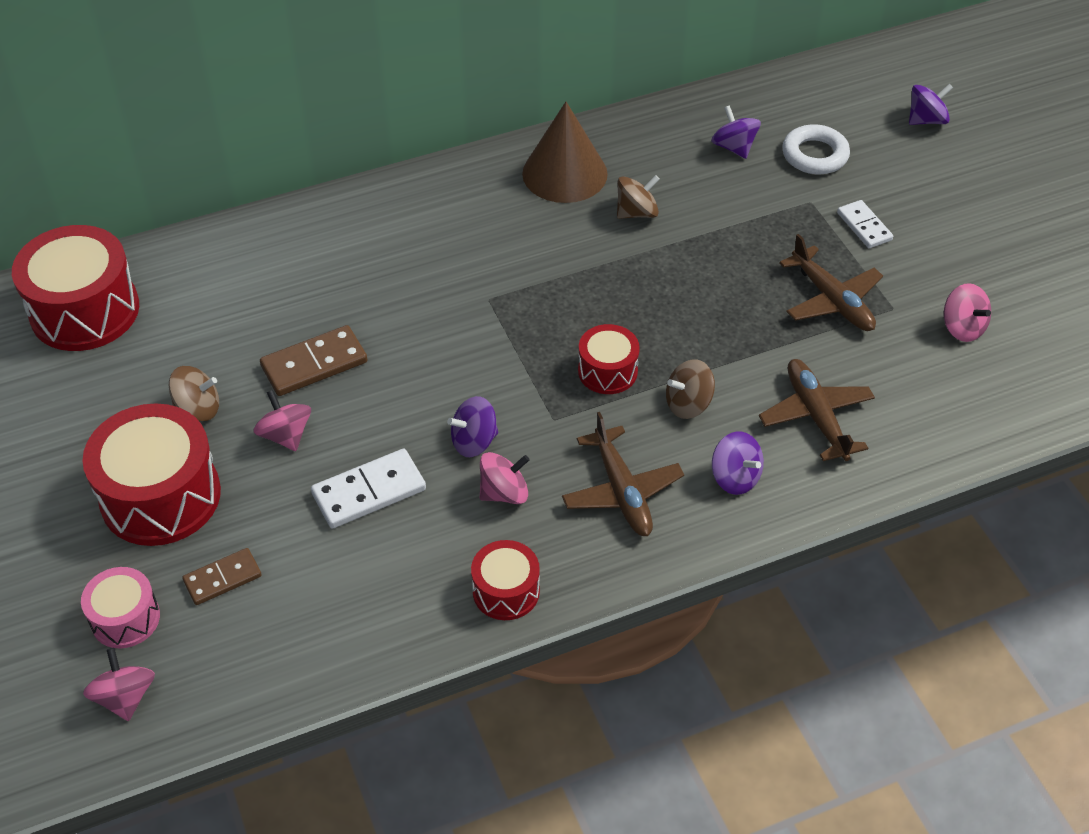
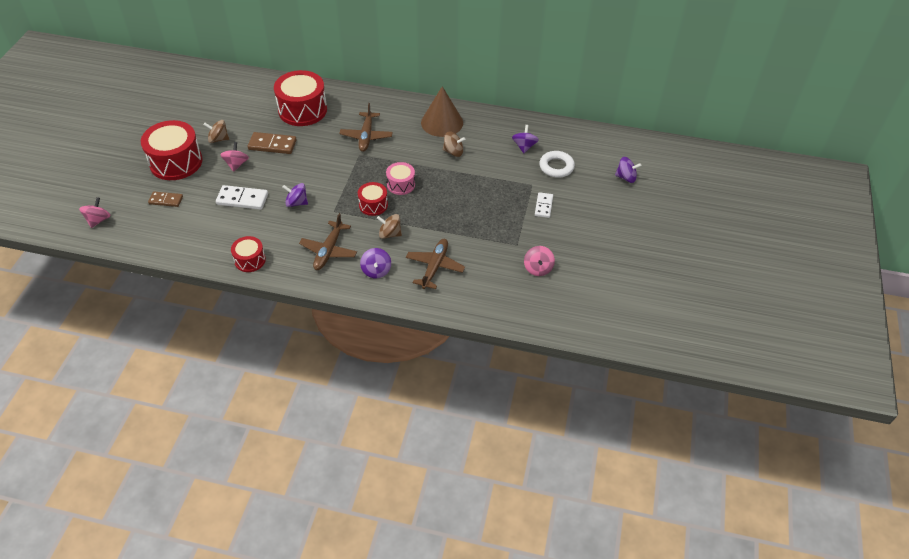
camera: 35 degrees right, 0 degrees up
(85, 311) = (218, 86): red drum -> red drum (302, 110)
(125, 618) = (124, 195): pink drum -> pink drum (401, 184)
(198, 408) = (218, 139): brown spinning top -> brown spinning top turned 150 degrees clockwise
(504, 493) = (287, 226): pink spinning top -> none
(831, 300) = (494, 227): brown plane -> brown plane (366, 136)

